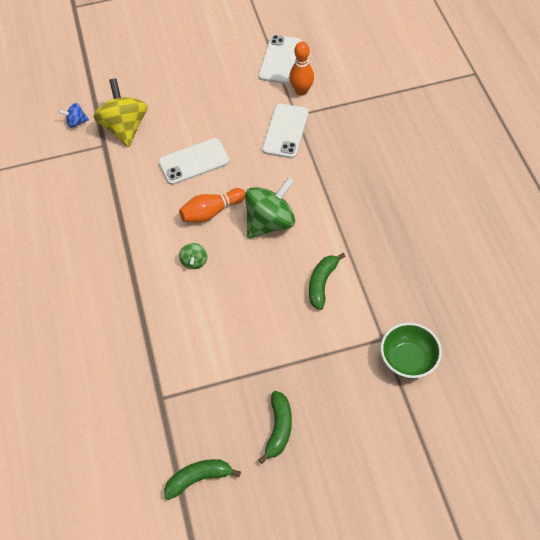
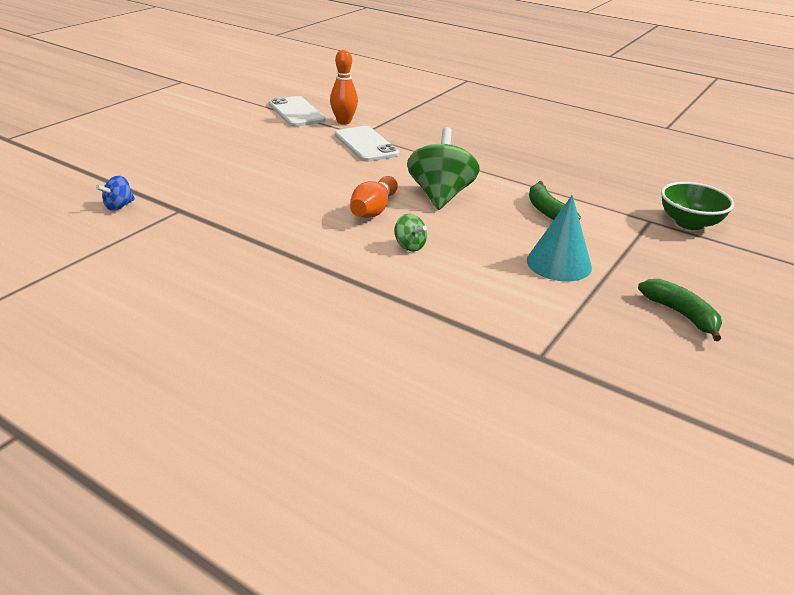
camera: 45 degrees left, 25 degrees down
(125, 128) = (189, 191): yellow spinning top -> none
(194, 162) = (304, 187): white phone -> none
(199, 478) = (684, 394): green banana -> none
(263, 337) = (559, 263): none -> turquoise cone

